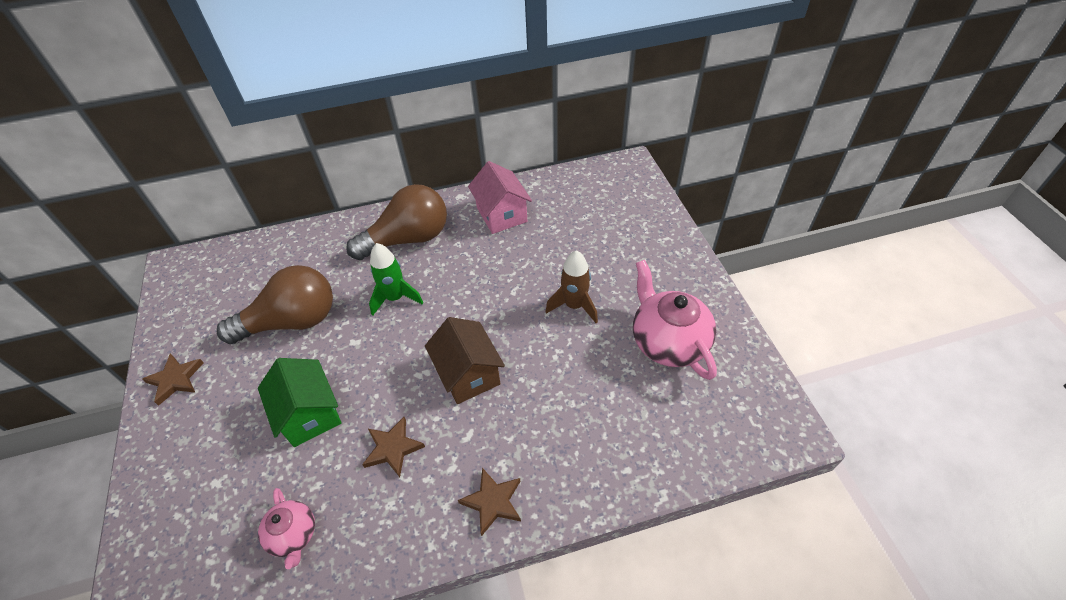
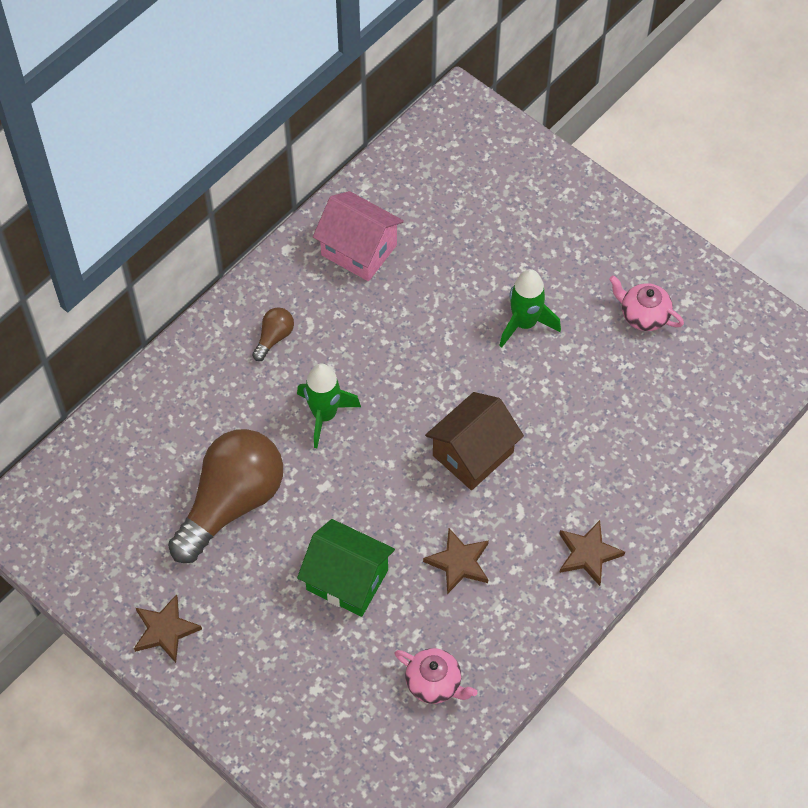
camera: 35 degrees left, 10 degrees up
(408, 239) = (274, 337): brown light bulb -> brown light bulb, size x0.42
(468, 374) = (473, 454): brown house -> brown house turned 75 degrees counterclockwise
(574, 306) = (524, 323): brown rocket -> green rocket
(668, 342) = (643, 315): pink teapot -> pink teapot, size x0.55

